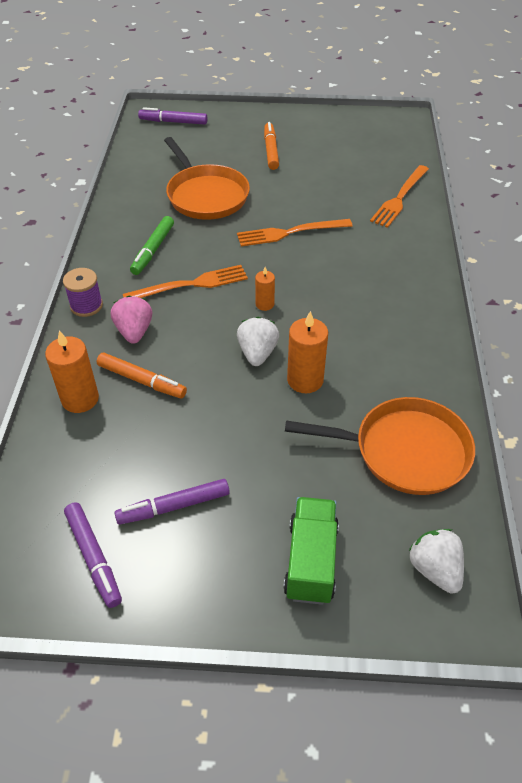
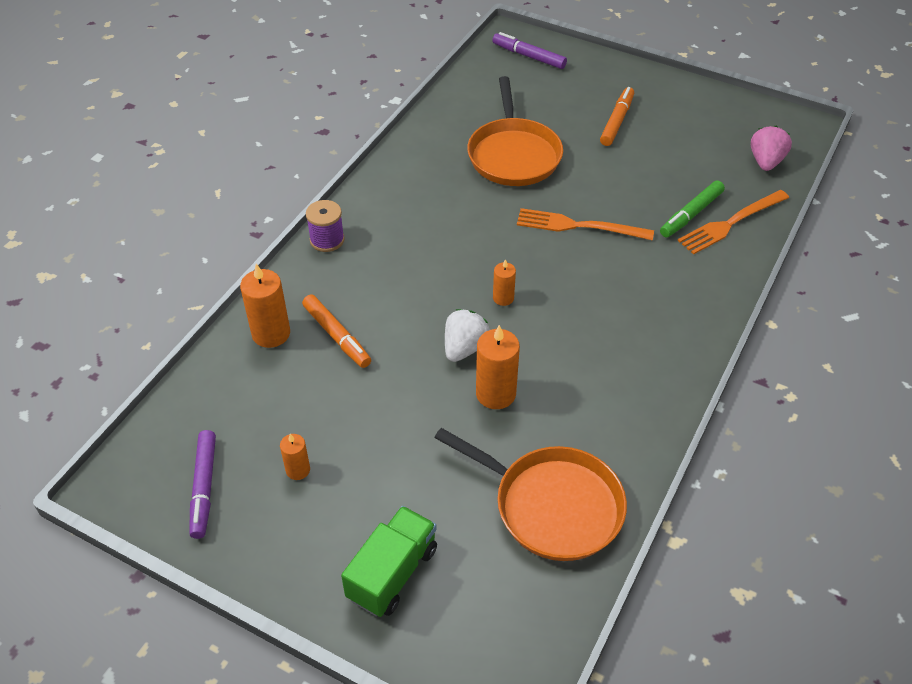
camera: 25 degrees right, 0 degrees up
(134, 331) = (357, 283): pink strawberry -> pink strawberry (765, 162)
(153, 250) = (424, 201): green marker -> green marker (691, 214)
(174, 506) = (298, 470): purple marker -> orange candle
(191, 284) = (440, 251): orange fork -> none
(434, 569) = (506, 632): white strawberry -> none

